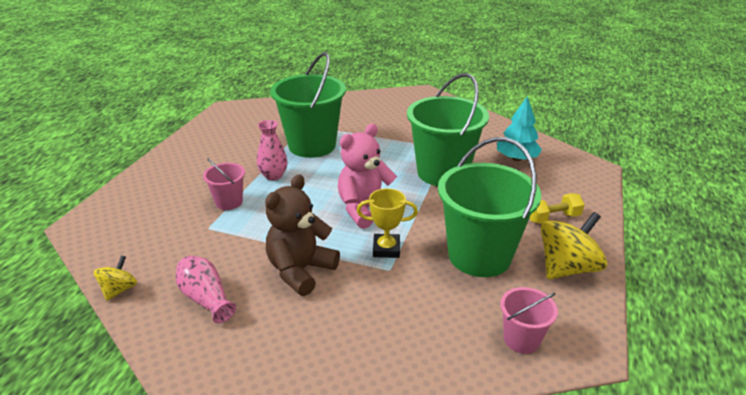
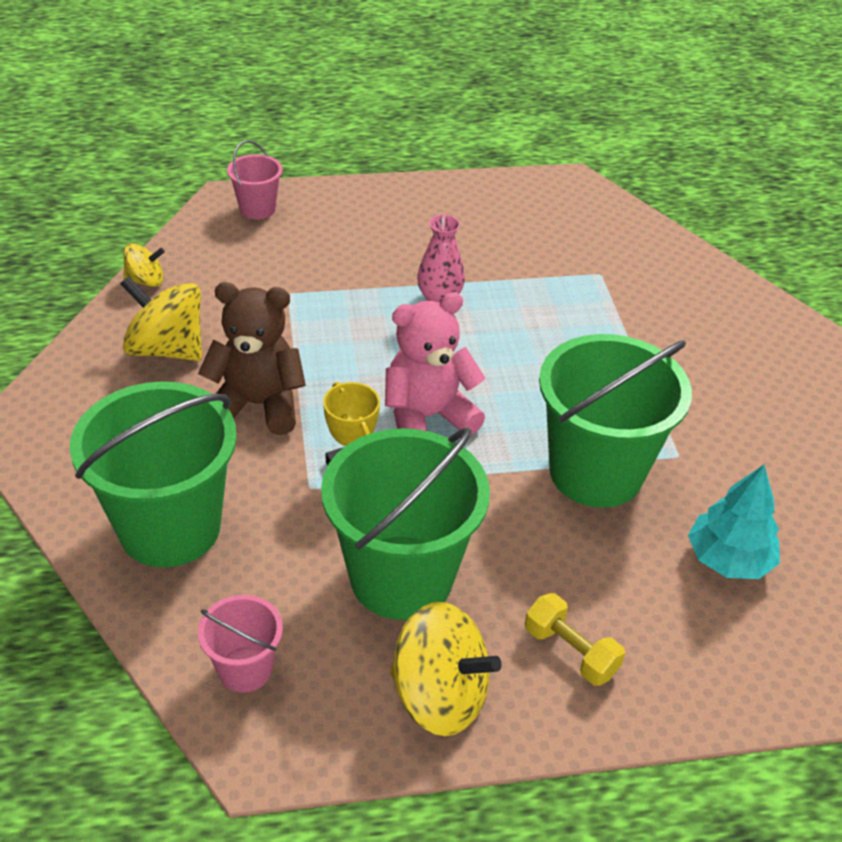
camera: 60 degrees right, 10 degrees up
(206, 298) = (167, 349): pink vase -> yellow spinning top
(229, 202) = (351, 286): pink bucket -> pink bucket (257, 209)
(312, 145) = (548, 302): green bucket -> green bucket (170, 527)
(365, 209) = (427, 417): pink teddy bear -> pink teddy bear turned 45 degrees counterclockwise

